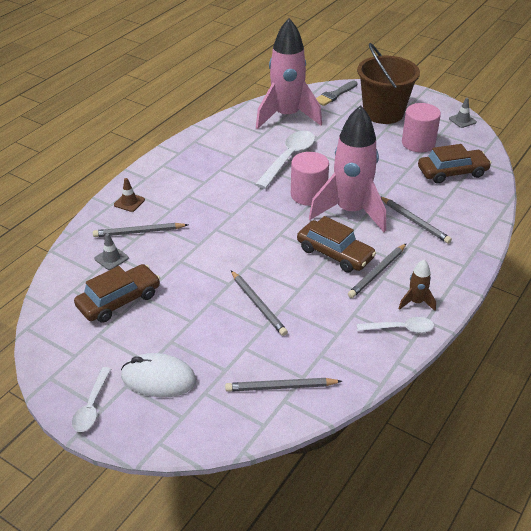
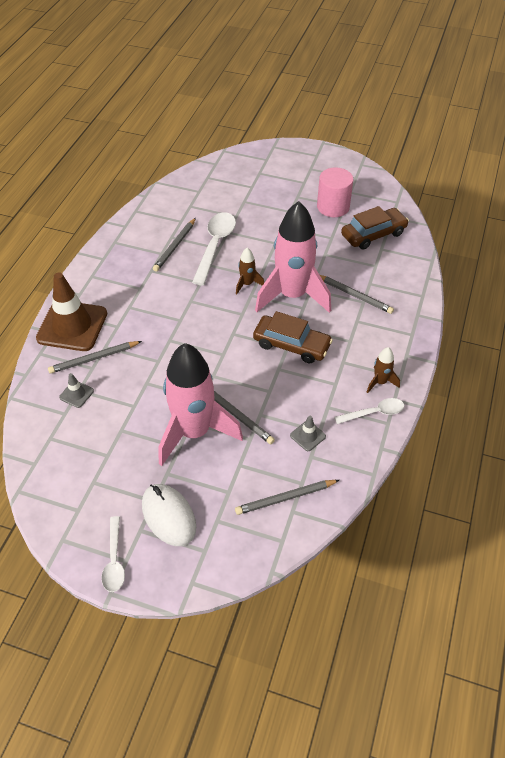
camera: 15 degrees left, 10 degrees up
(119, 300) = (101, 440): brown car -> none
(129, 202) = (72, 326): brown traffic cone -> brown traffic cone, size x2.37
(158, 378) = (169, 516): white mouse -> white mouse turned 60 degrees clockwise
(286, 116) = (198, 197): pink rocket -> pink rocket (194, 432)
(308, 195) = (247, 284): pink cylinder -> brown rocket
(335, 95) = (237, 163): grey brush -> none
(377, 272) = (336, 357): grey pencil -> grey pencil (175, 246)
(383, 113) = (290, 177): brown bucket -> none
(462, 120) = (366, 174): grey traffic cone -> grey traffic cone (307, 436)

